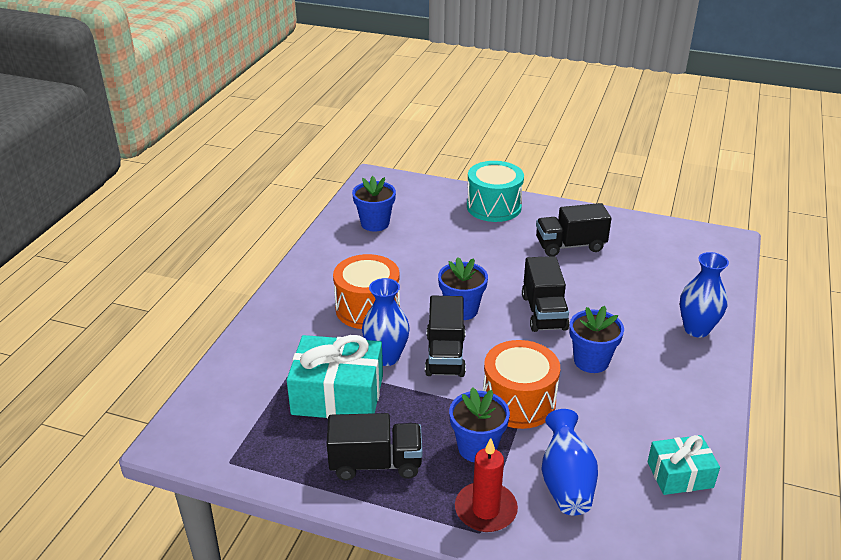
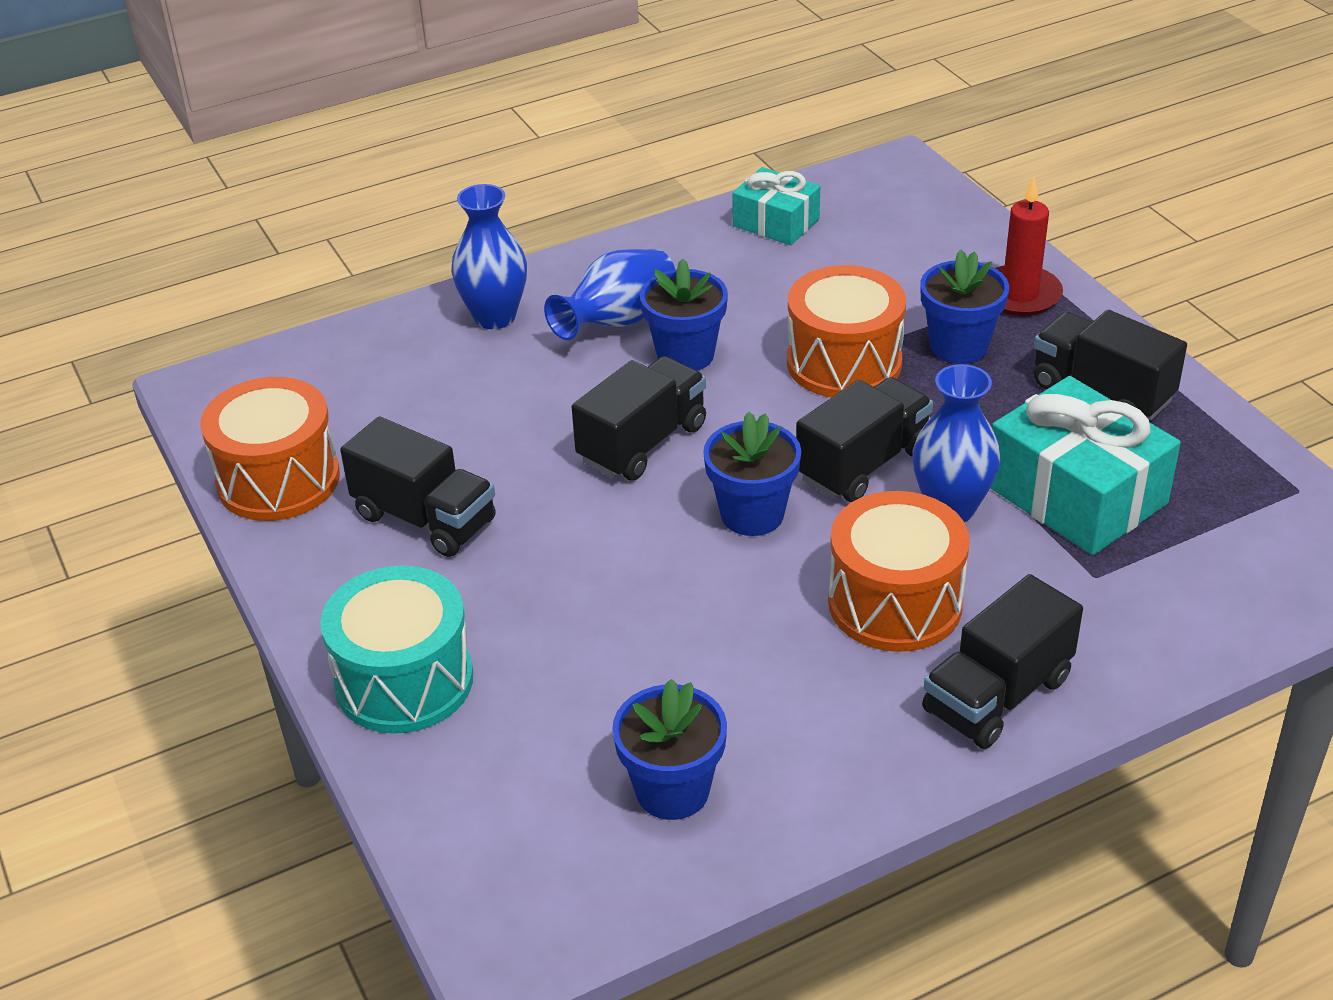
camera: 135 degrees left, 5 degrees up
(297, 298) = (997, 695): none -> black truck
(566, 482) = (902, 272): blue vase -> blue vase (617, 321)
(639, 230) = (278, 480): none -> orange drum

